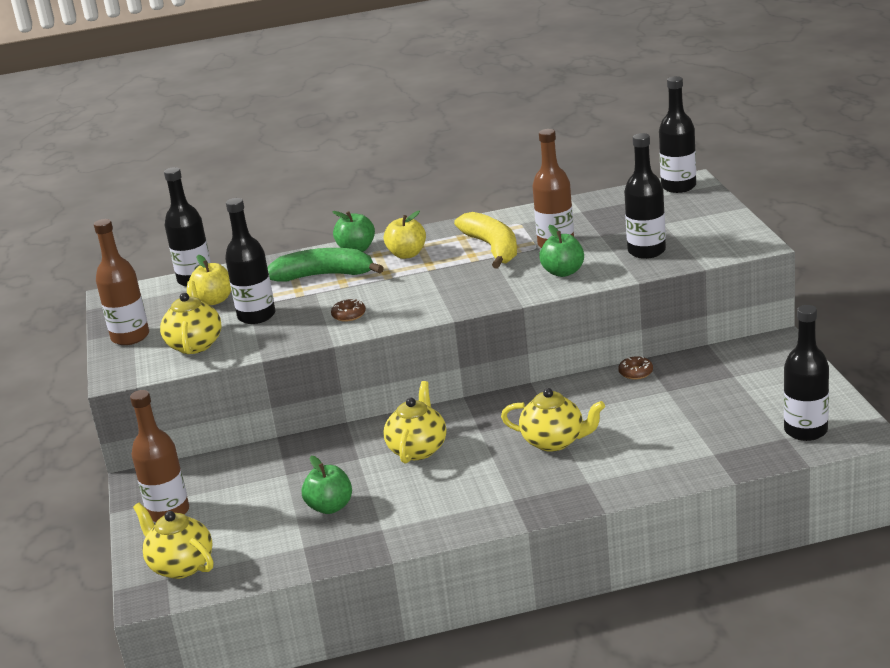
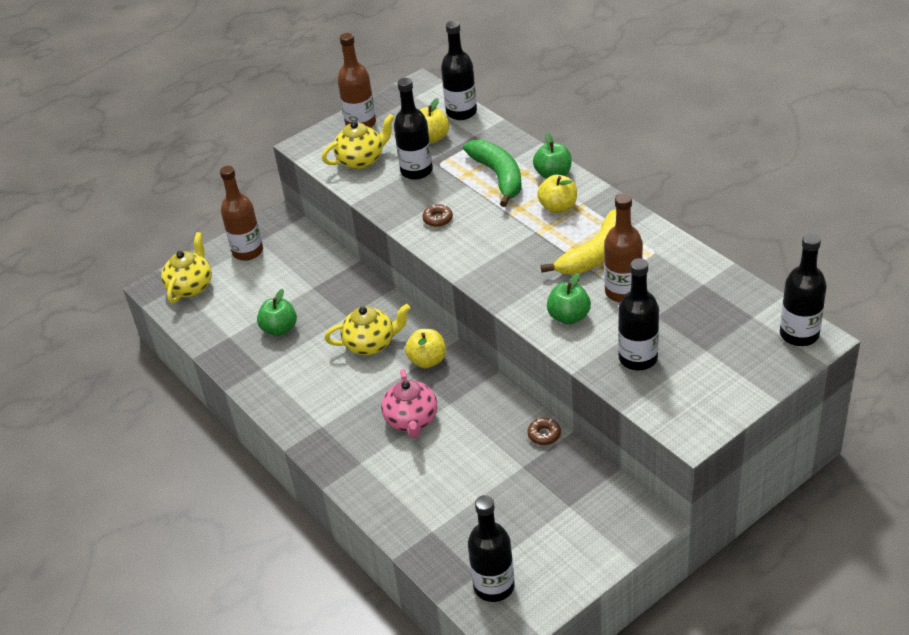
camera: 65 degrees right, 15 degrees up
(477, 418) = (427, 360): none -> yellow apple
(554, 441) = (411, 421): yellow teapot -> pink teapot

